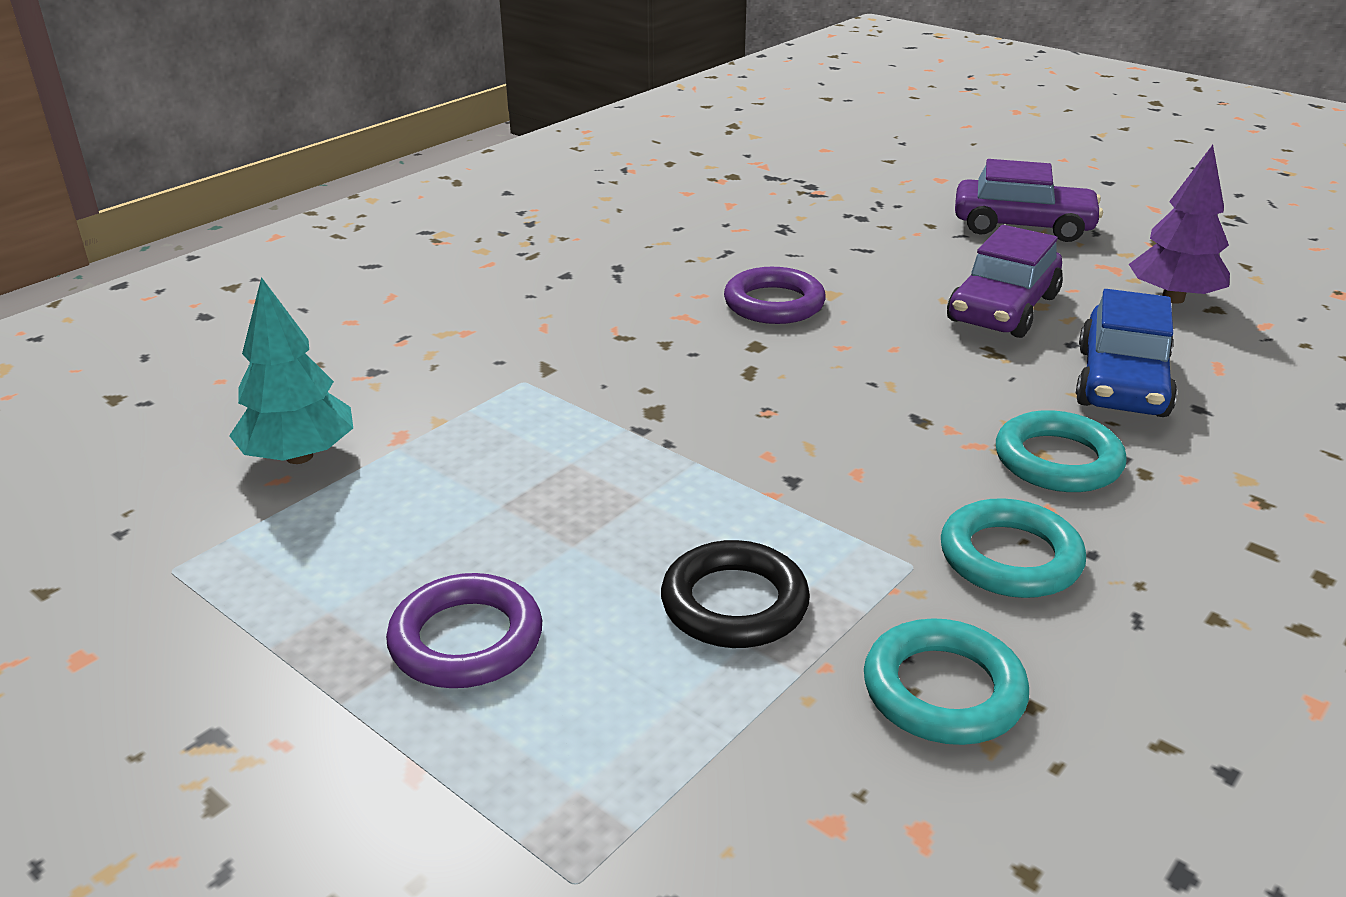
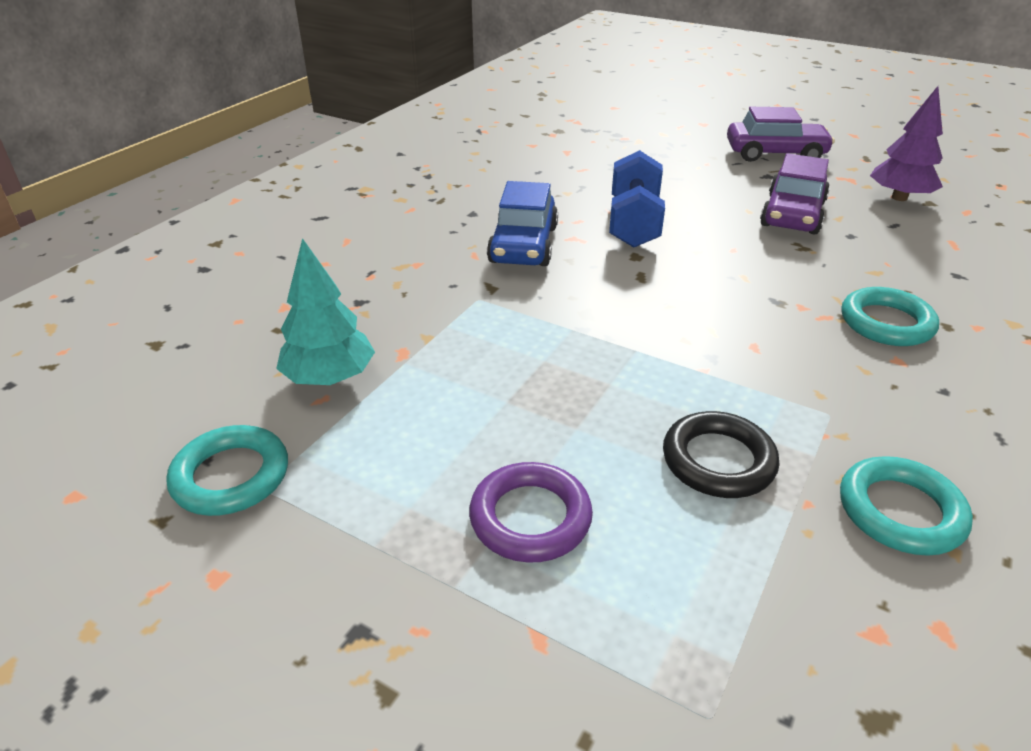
camera: 10 degrees left, 5 degrees up
(774, 304) = (634, 223): purple ring -> blue dumbbell
(1010, 557) = (892, 400): turquoise ring -> turquoise ring (231, 476)
(1122, 382) = (898, 261): blue car -> blue car (523, 245)

